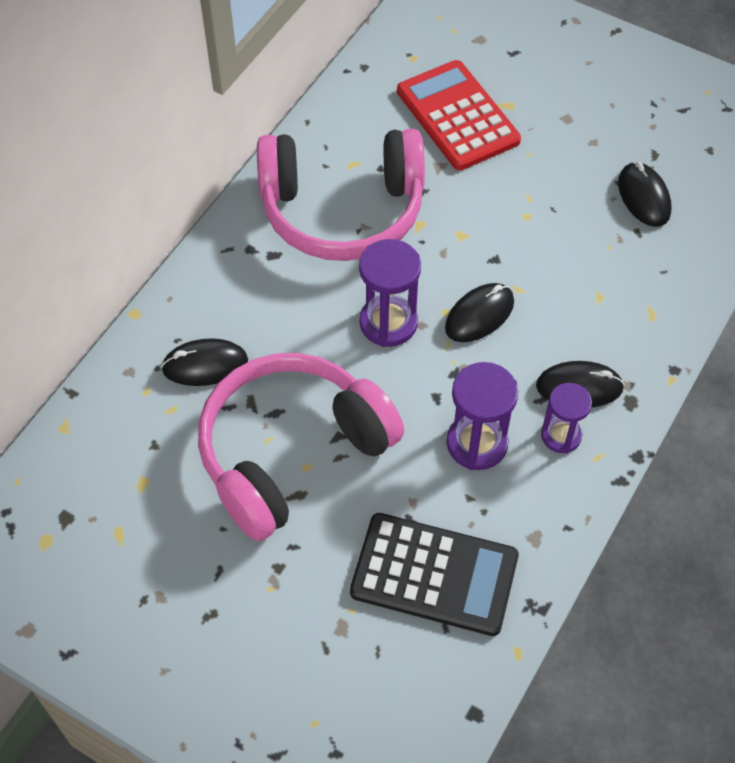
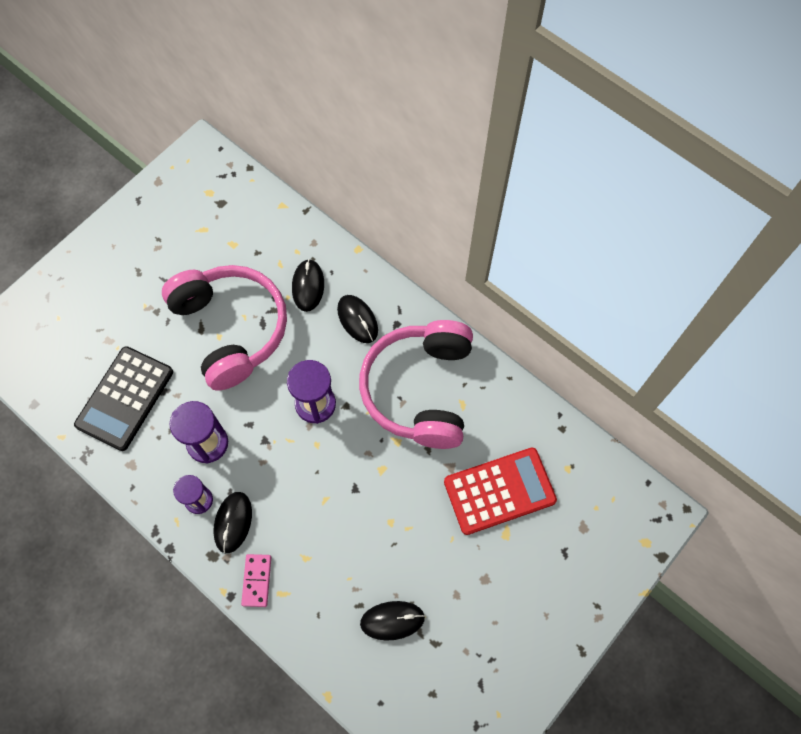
camera: 100 degrees right, 10 degrees up
(479, 315) = (308, 467): black mouse -> black mouse (357, 320)
(645, 344) = (257, 580): none -> pink domino

